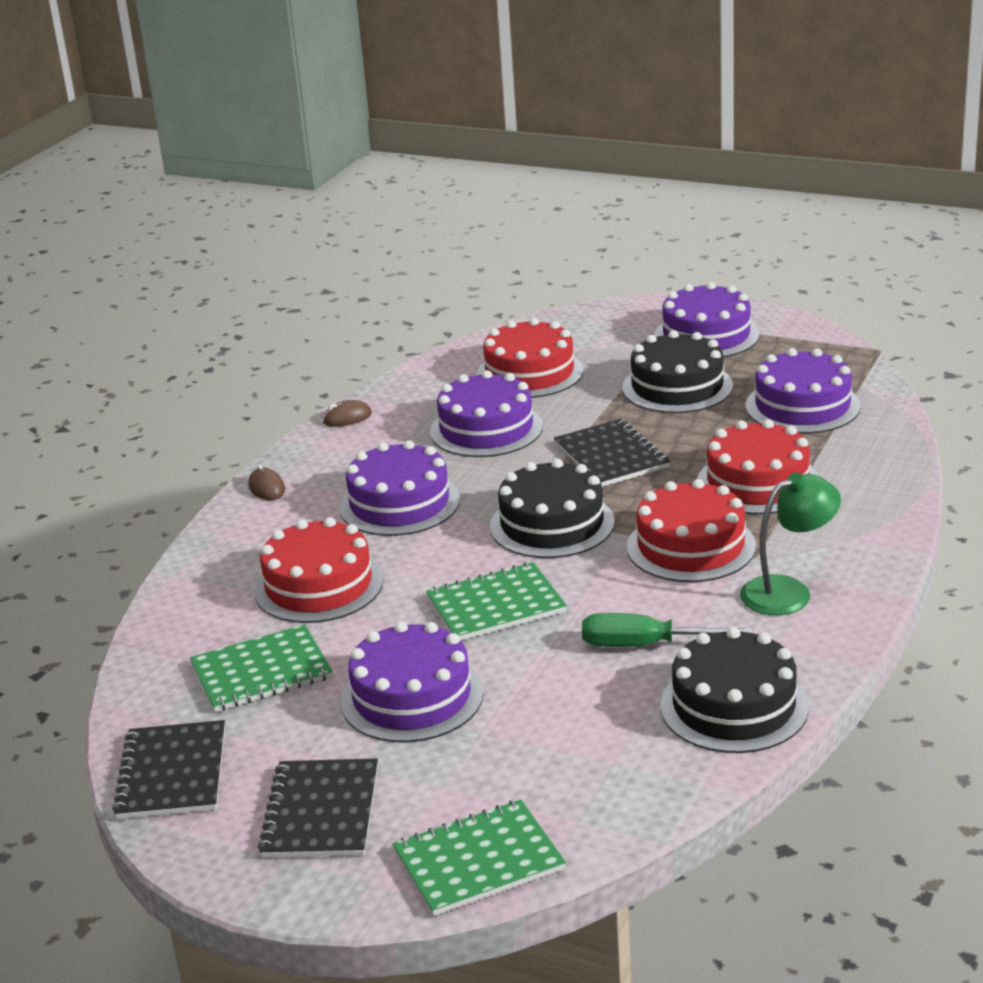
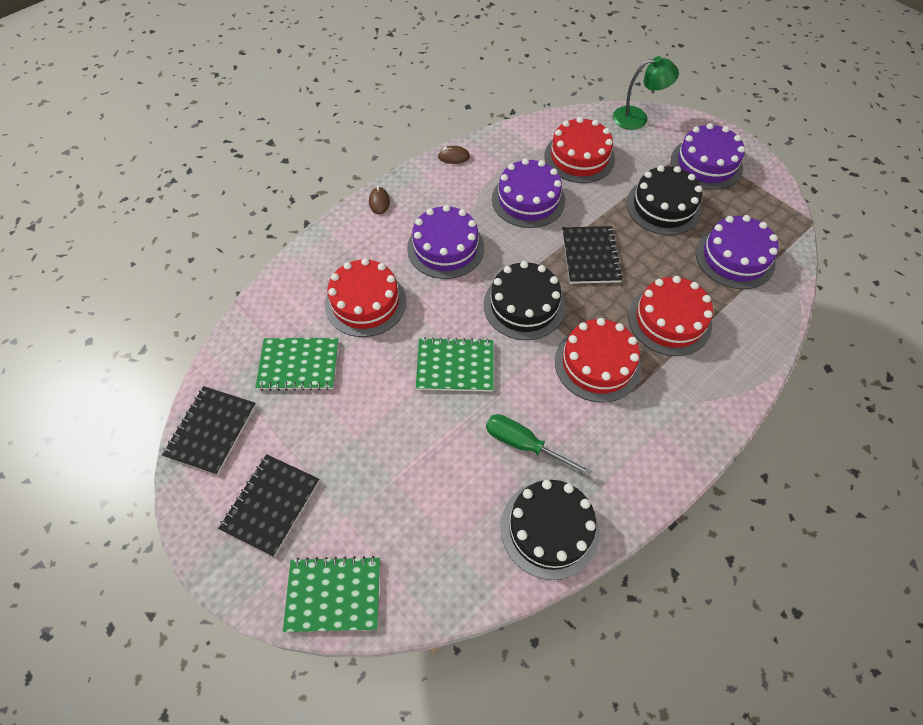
camera: 20 degrees right, 30 degrees up
(412, 697) = (368, 427): purple cake -> none
(788, 591) = (637, 435): green lamp -> green lamp (637, 118)

